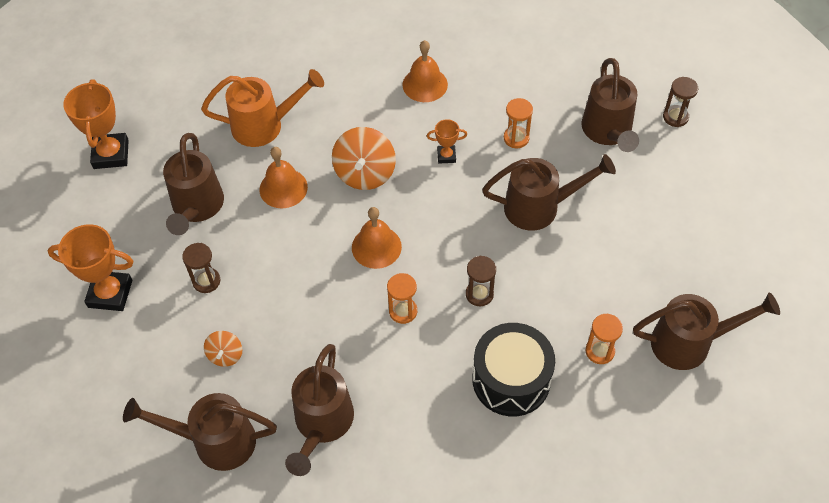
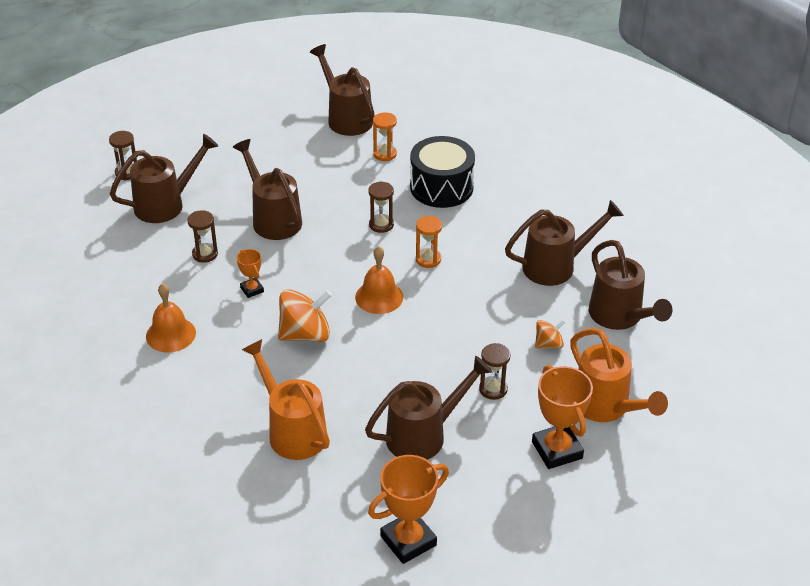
camera: 120 degrees left, 15 degrees down
(122, 359) = (606, 407): none -> orange watering can
(283, 188) = (359, 382): orange bell -> none
(516, 138) = (205, 254): orange hourglass -> brown hourglass

